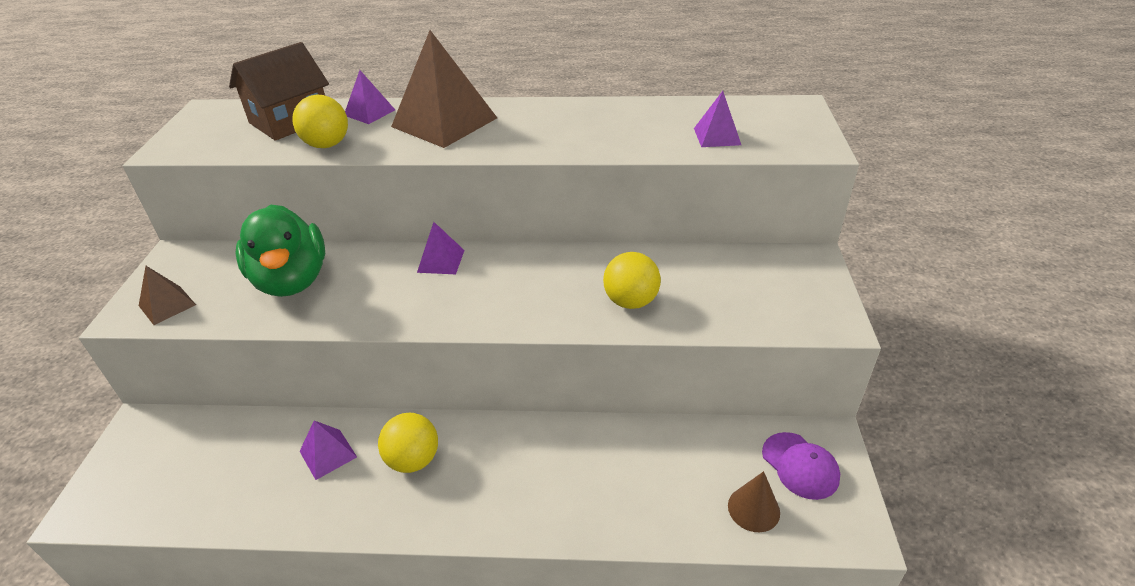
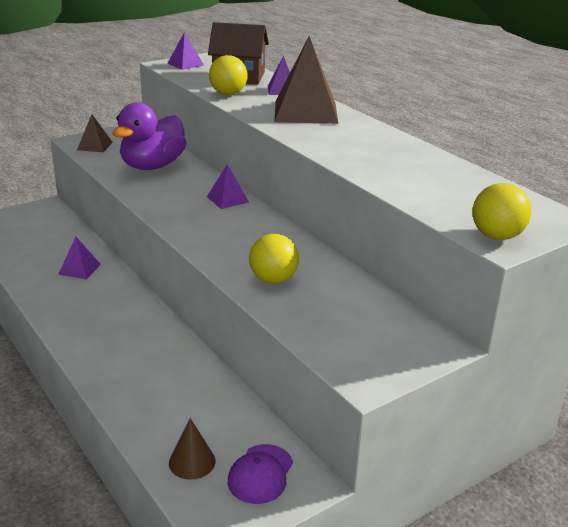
camera: 50 degrees right, 10 degrees down
(292, 280) = (152, 166): green duck -> purple duck
(413, 460) = (102, 299): yellow ball -> yellow ball (496, 236)
(717, 136) = (443, 199): purple pyramid -> purple pyramid (185, 64)

